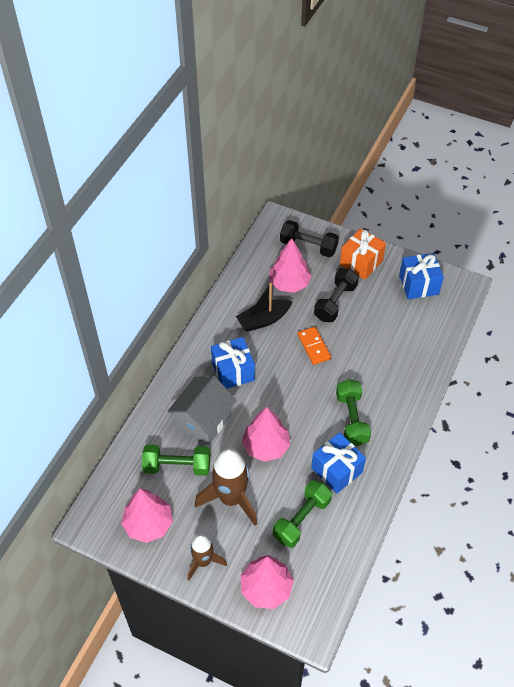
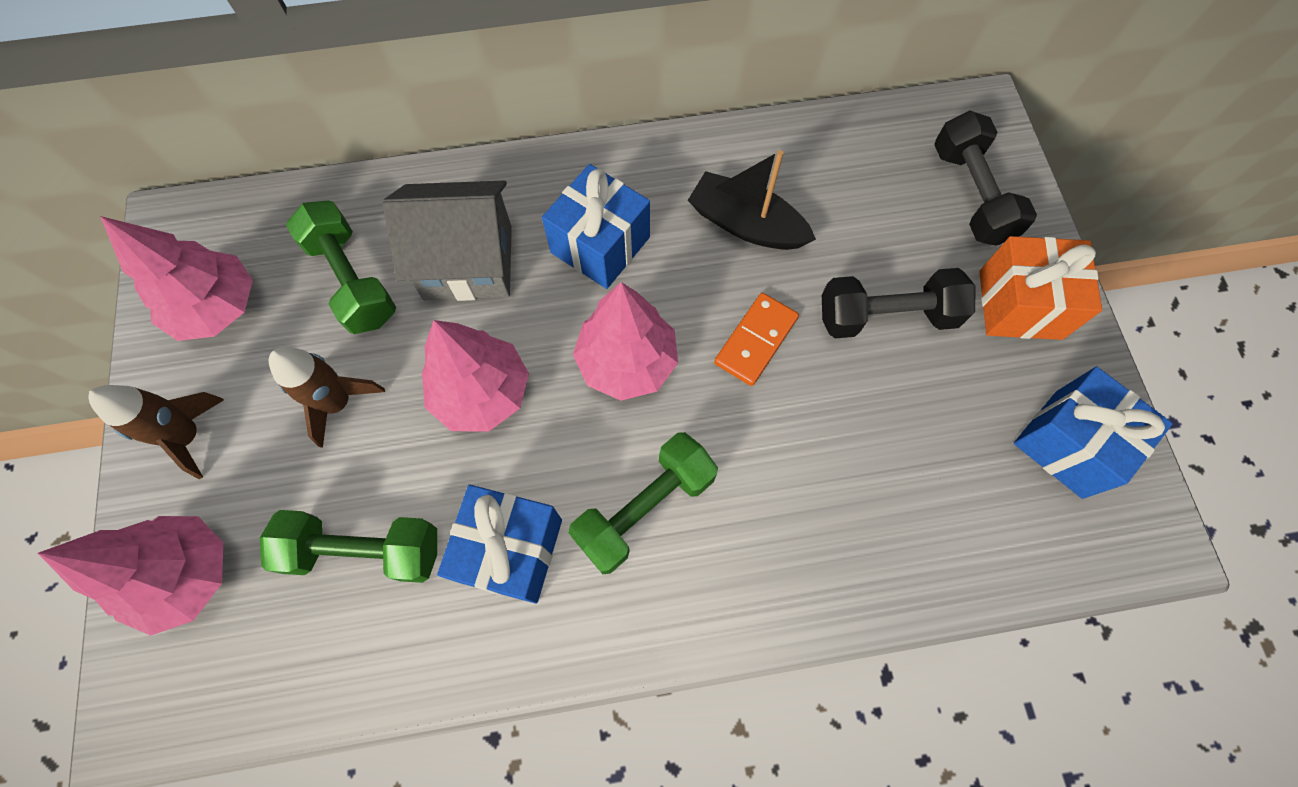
camera: 55 degrees right, 15 degrees up
(231, 499) = (338, 403): brown rocket -> brown rocket, size x0.61
(289, 283) = (860, 215): pink tree -> pink tree (627, 361)

